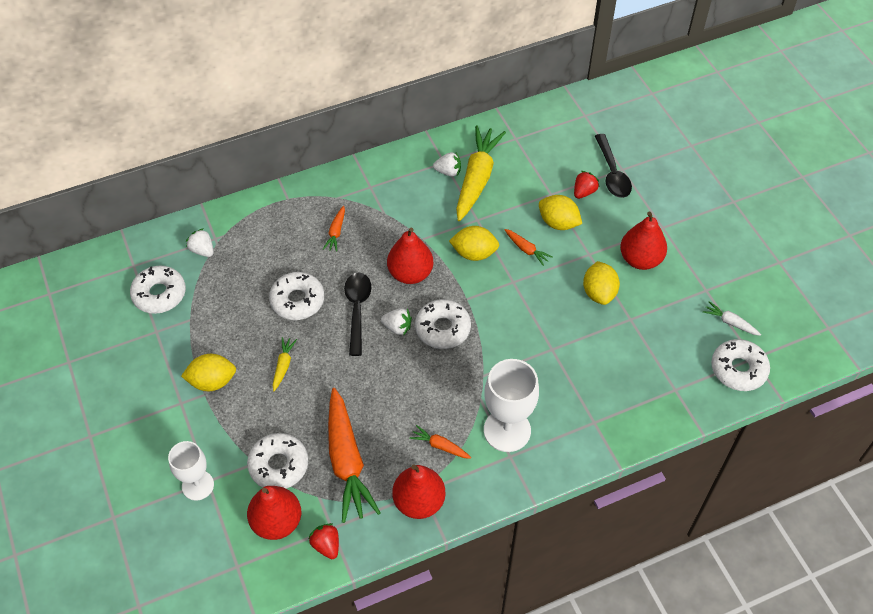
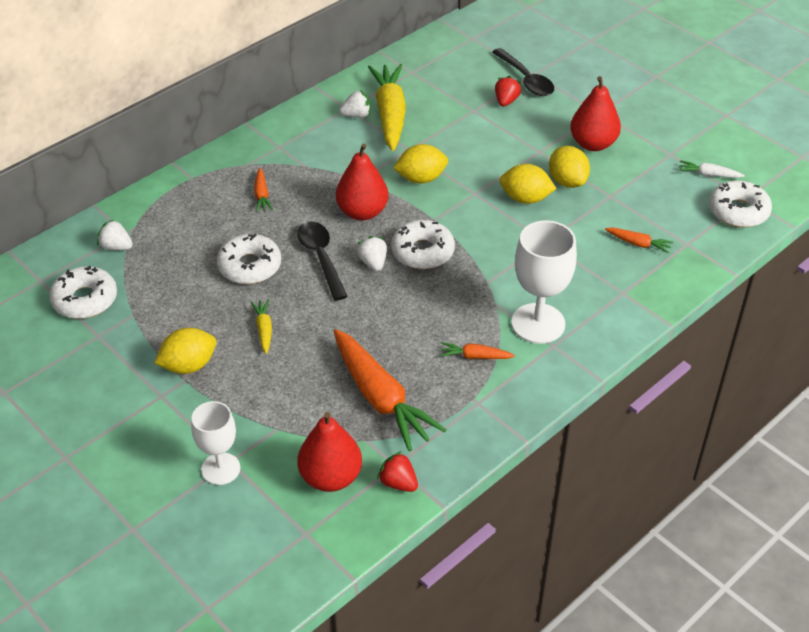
camera: 20 degrees left, 10 degrees down
(279, 465) = (305, 423): white donut -> none
(397, 327) = (373, 263): white strawberry -> white strawberry turned 105 degrees counterclockwise
(419, 501) = (479, 413): red pear -> none
(526, 249) = (474, 162): orange carrot -> orange carrot (638, 244)
(558, 223) = (494, 133): yellow lemon -> yellow lemon (525, 199)

